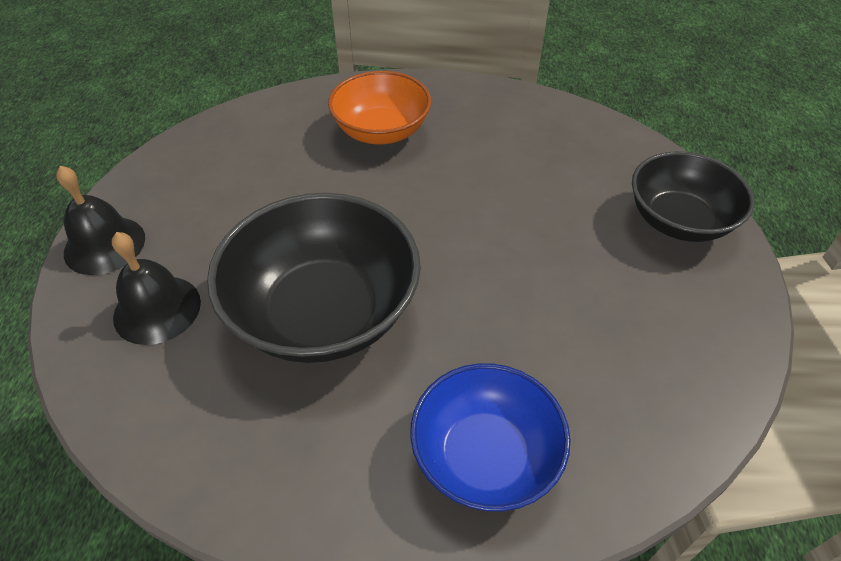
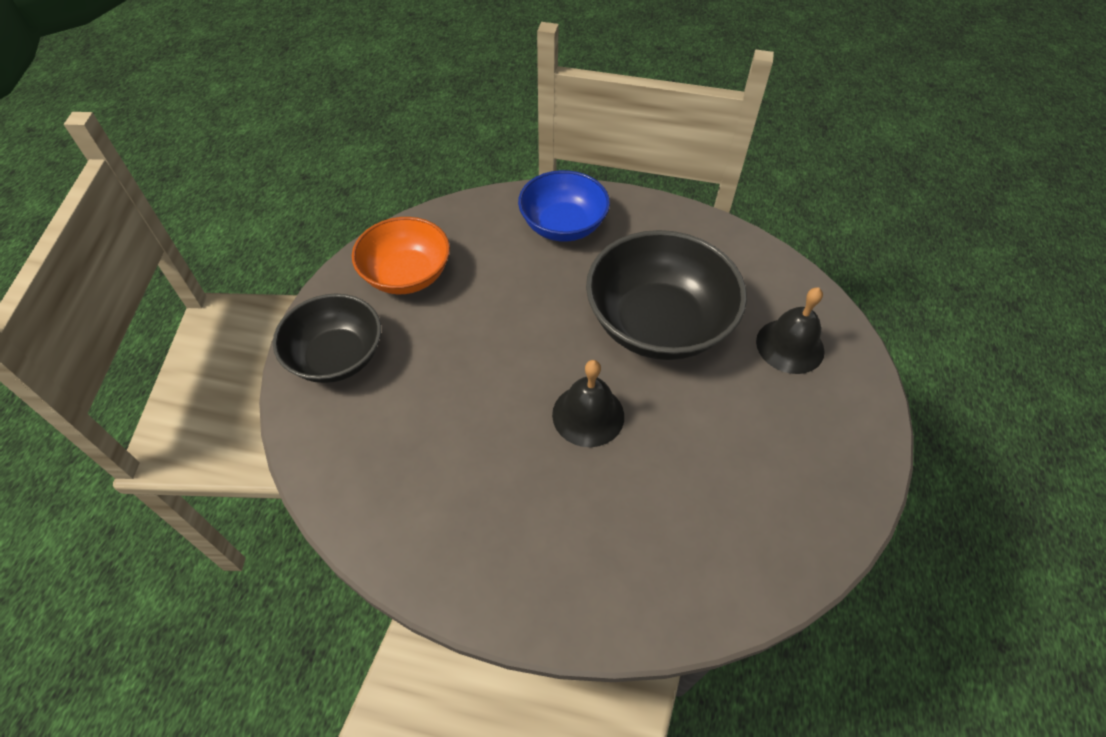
camera: 170 degrees left, 5 degrees up
(104, 245) = (859, 414): black bell -> black bell (588, 415)
(381, 131) = (587, 527): orange bowl -> orange bowl (406, 275)

